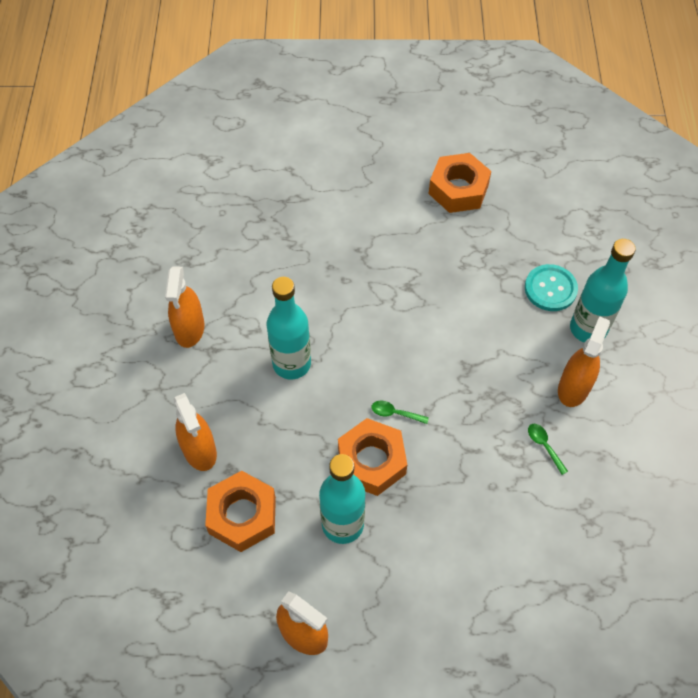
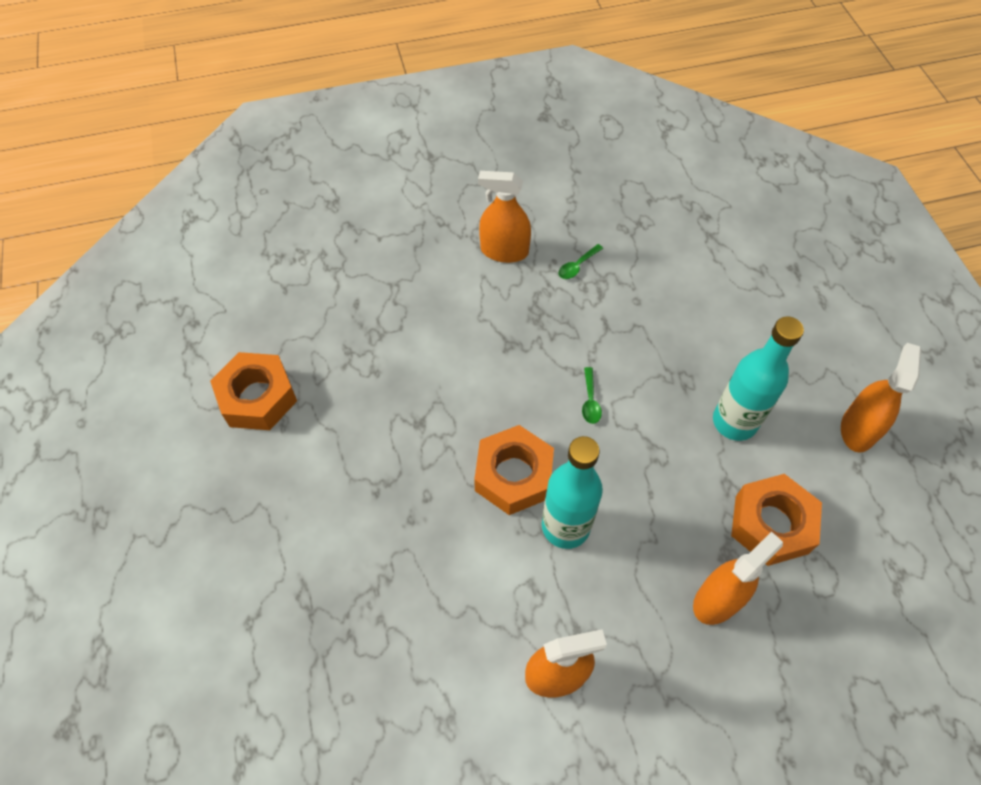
camera: 105 degrees left, 0 degrees up
(371, 461) = (655, 411): orange nut -> orange nut (513, 475)
(550, 289) = (387, 285): turquoise button -> none
(588, 329) = (430, 247): turquoise bottle -> none

